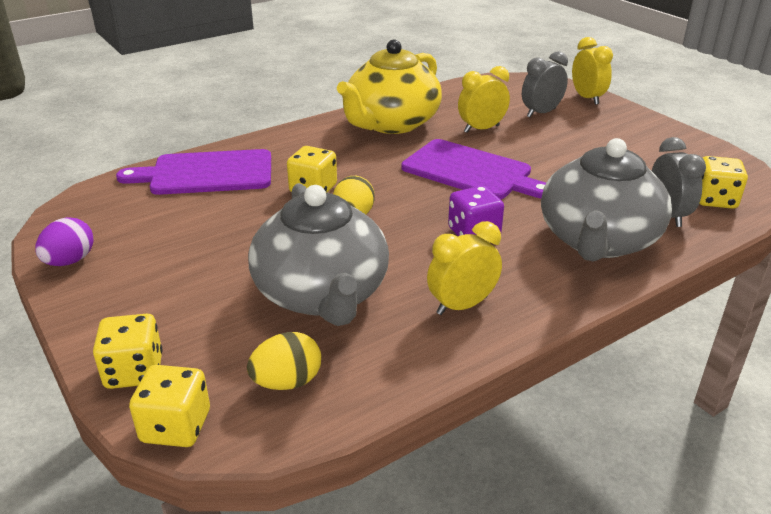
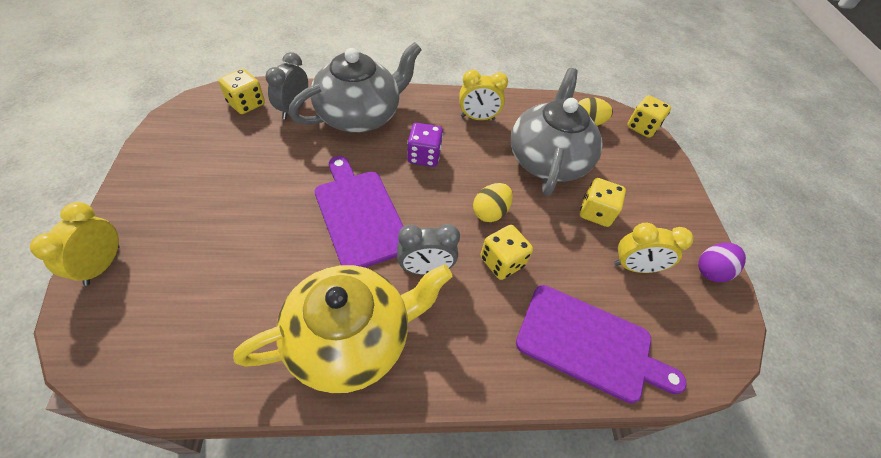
camera: 155 degrees left, 20 degrees up
(134, 371) = (661, 162): yellow dice -> yellow dice (595, 212)
(481, 129) = (279, 271): yellow clock -> yellow clock (634, 267)
(541, 113) = (188, 265): grey clock -> grey clock (425, 268)

